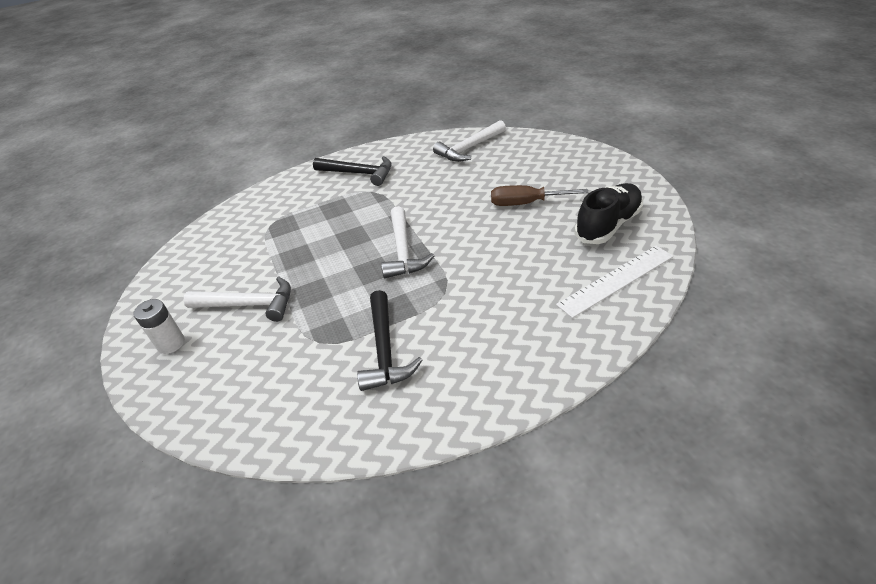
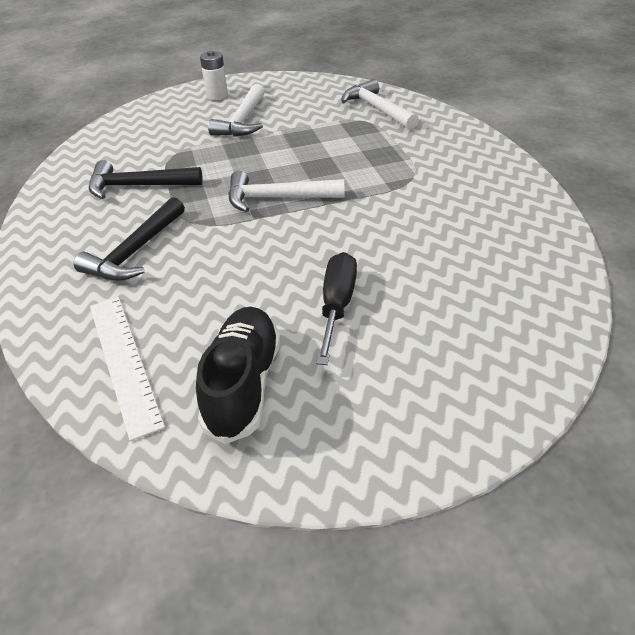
camera: 95 degrees right, 0 degrees up
(359, 173) = (460, 168): black hammer -> black hammer (135, 252)
(469, 148) = (521, 266): white hammer -> white hammer (377, 109)
(526, 203) = (337, 306): brown screwdriver -> black screwdriver
(608, 225) = (243, 385): black shoe -> black shoe turned 135 degrees counterclockwise

